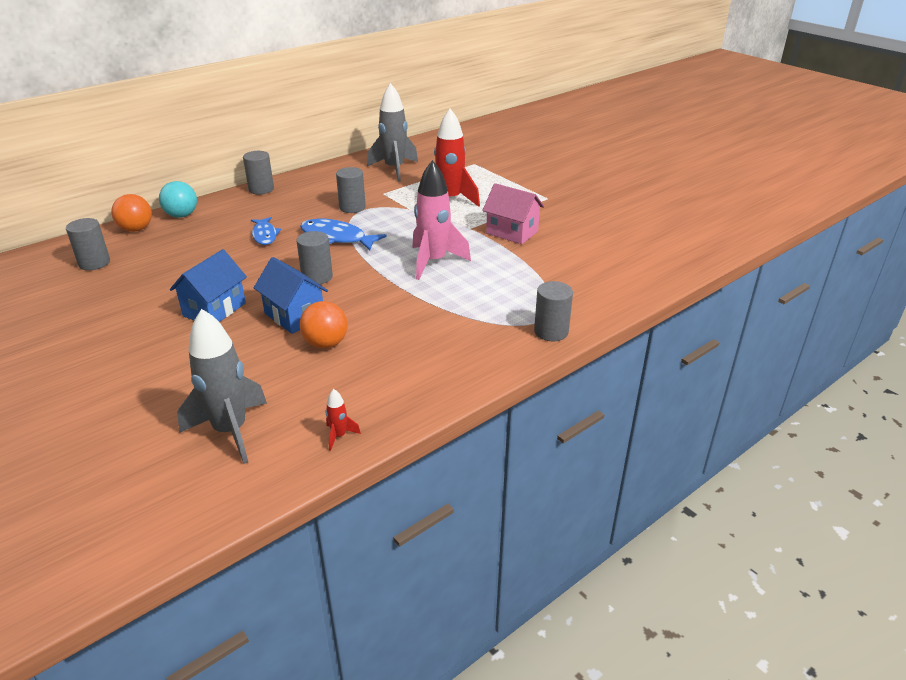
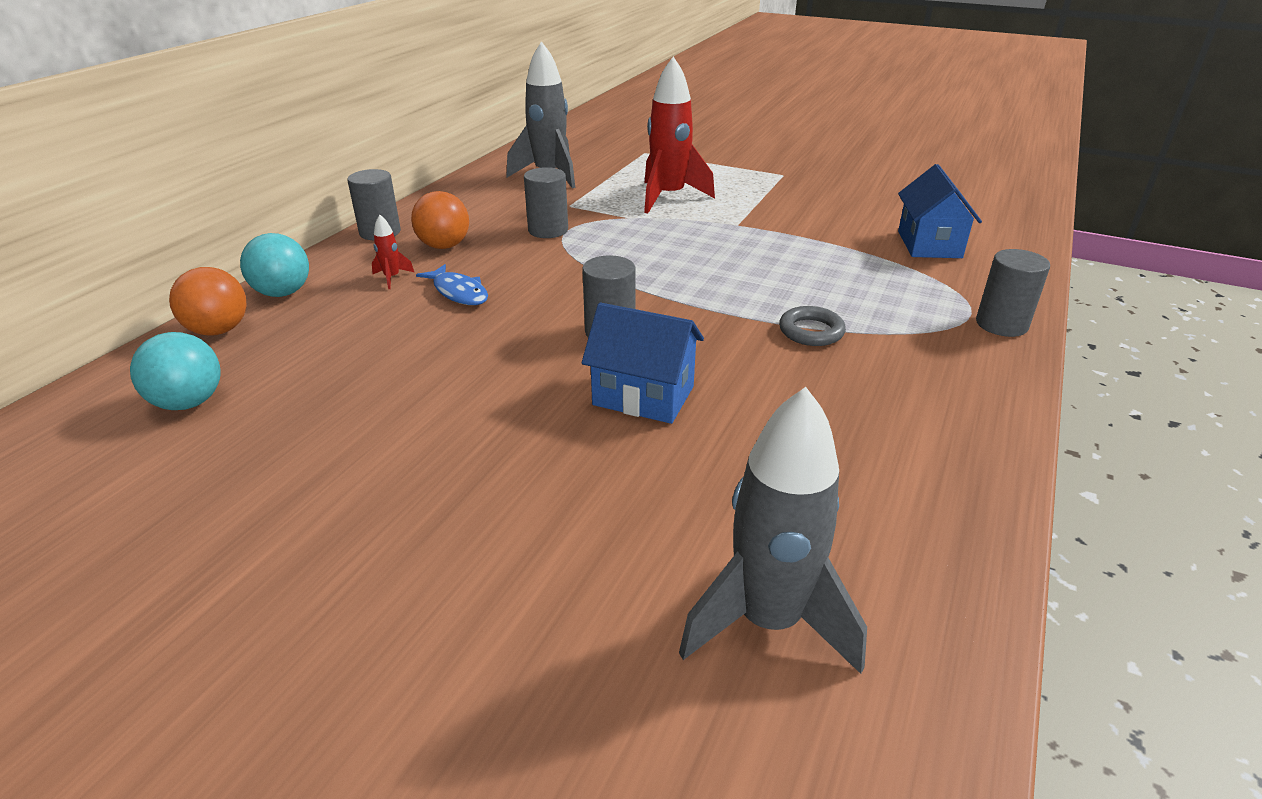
camera: 25 degrees left, 0 degrees up
(94, 263) = (189, 402): grey cylinder -> turquoise ball
(214, 309) = (501, 421): blue house -> blue house (929, 244)
(326, 343) = (741, 423): orange ball -> orange ball (444, 246)
(337, 238) = (574, 273): blue fish -> none
(339, 436) = (942, 562): red rocket -> red rocket (392, 278)
(427, 305) = (811, 331): none -> grey ring
(434, 262) = (746, 274): pink rocket -> none
(512, 232) = (794, 219): pink house -> none

